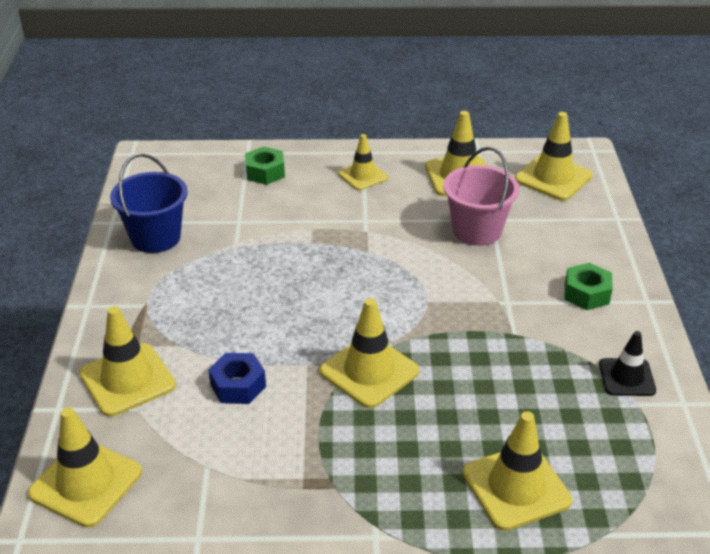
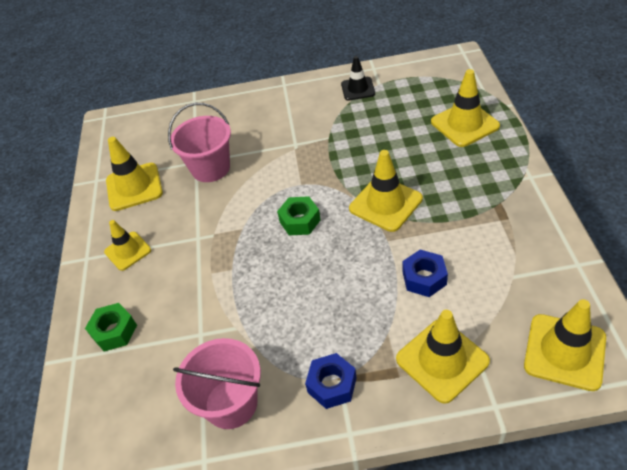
camera: 90 degrees left, 10 degrees up
(141, 299) = (332, 385): none -> blue nut
(155, 237) = (231, 403): blue bucket -> pink bucket
(553, 178) = (140, 134): yellow traffic cone -> none
(586, 293) = (280, 109): green nut -> green nut (300, 221)

